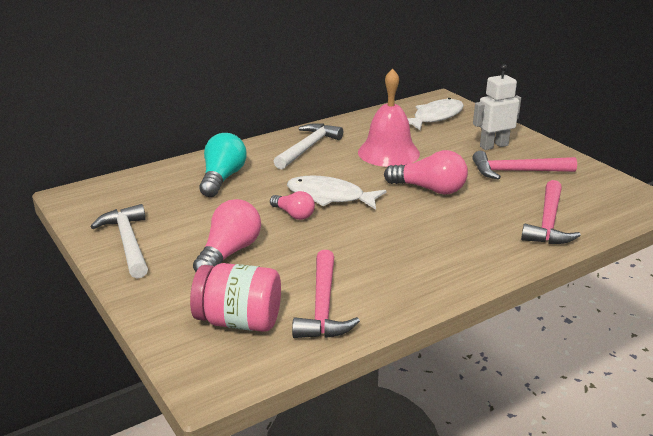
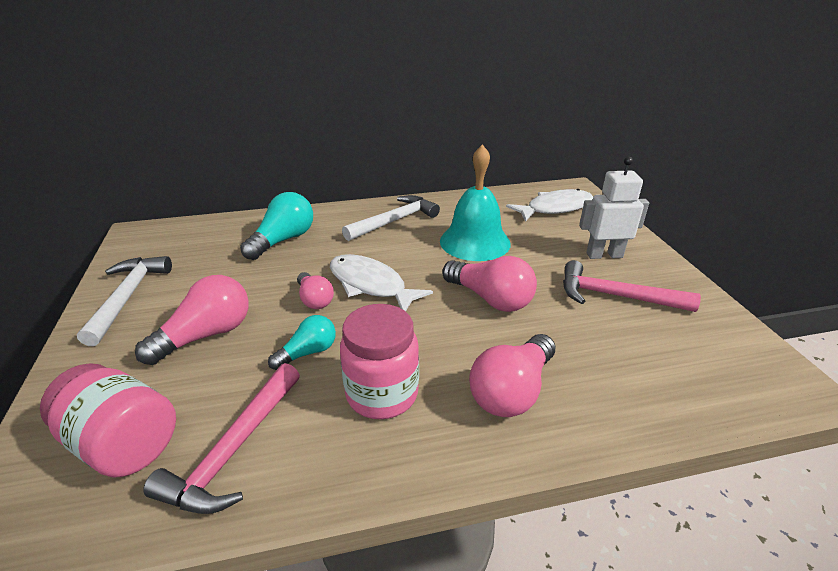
camera: 20 degrees right, 5 degrees up
(322, 247) = (308, 352): none -> turquoise light bulb
(388, 153) = (475, 242): pink bell -> turquoise bell
(397, 258) = (382, 394): none -> pink jar
(482, 239) = (512, 391): none -> pink light bulb
(548, 223) = (620, 387): pink hammer -> none

